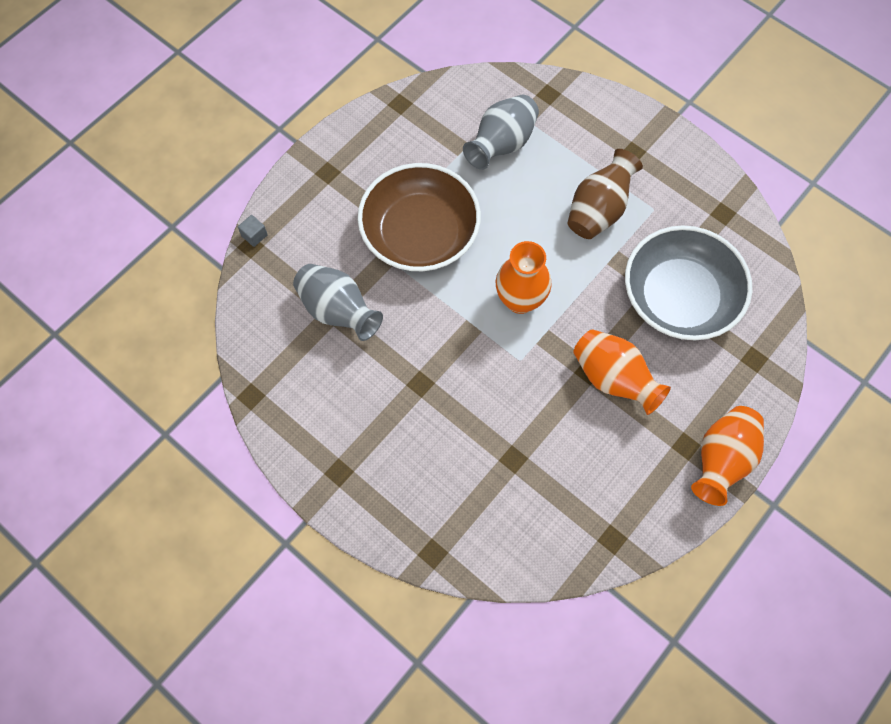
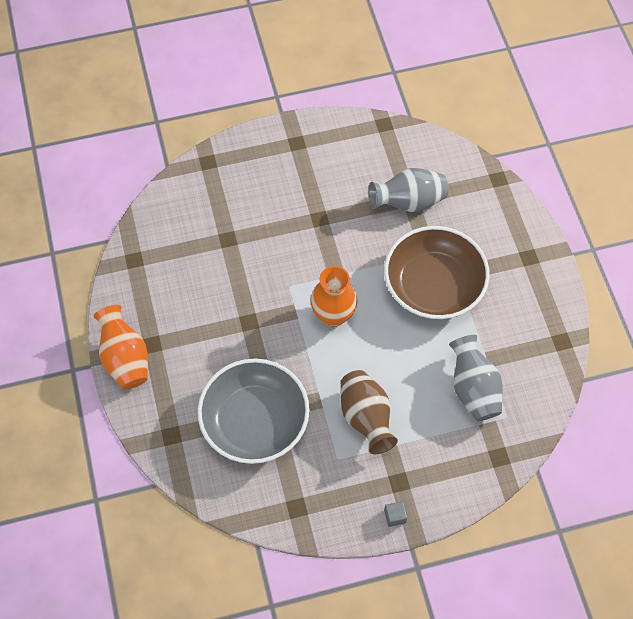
camera: 125 degrees right, 5 degrees down
(254, 235) = (505, 185): grey cube -> grey cube (395, 516)
(613, 378) = (231, 333): orange vase -> none

